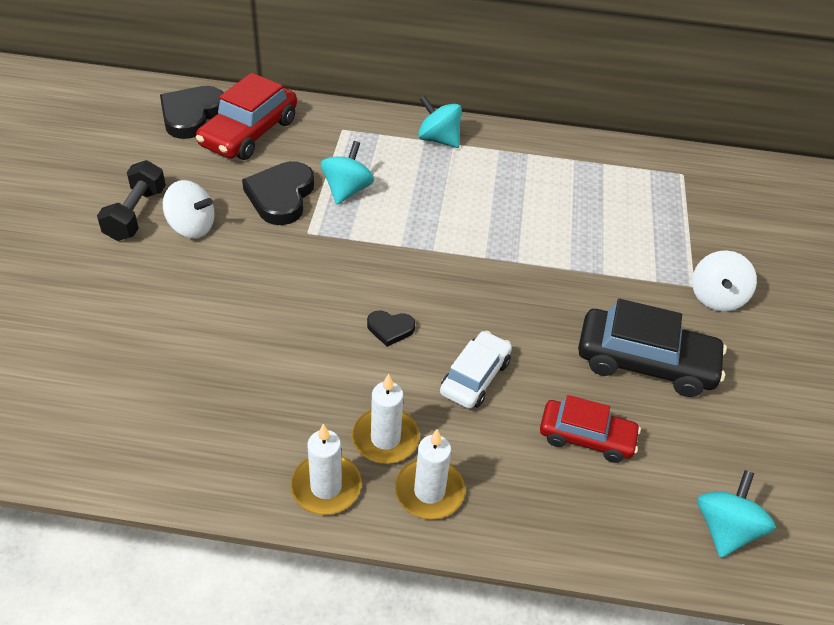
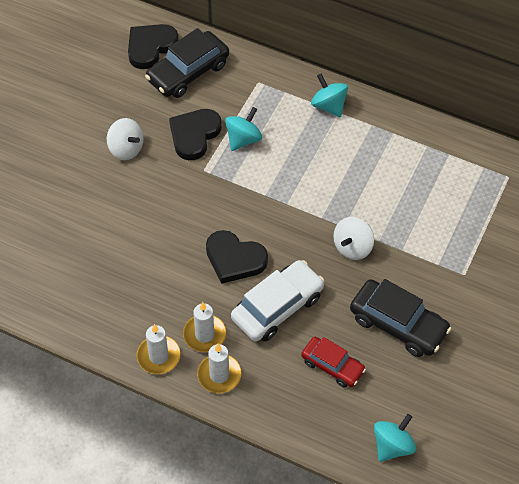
camera: 20 degrees right, 10 degrees up
(136, 214) = (91, 130): black dumbbell -> none
(249, 133) = (188, 72): red car -> black car
(390, 329) = (234, 259): black heart -> black heart, size x1.94
(475, 377) = (277, 307): white car -> white car, size x1.58
(716, 298) = (476, 288): white spinning top -> white spinning top (352, 247)

